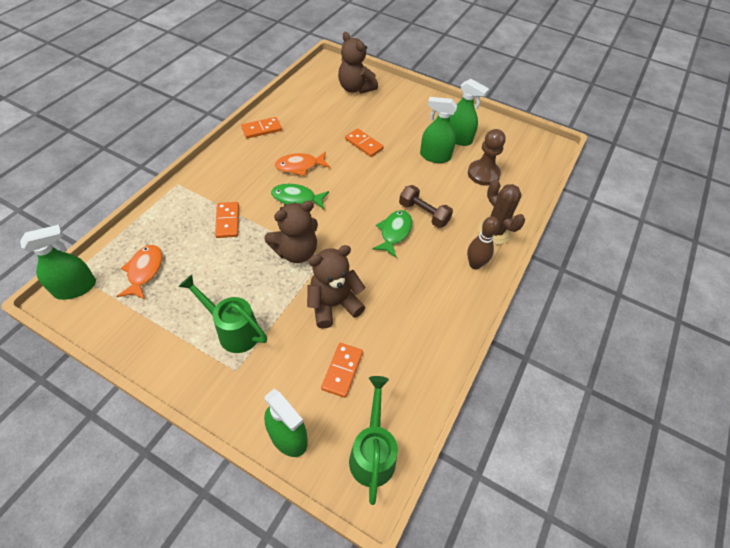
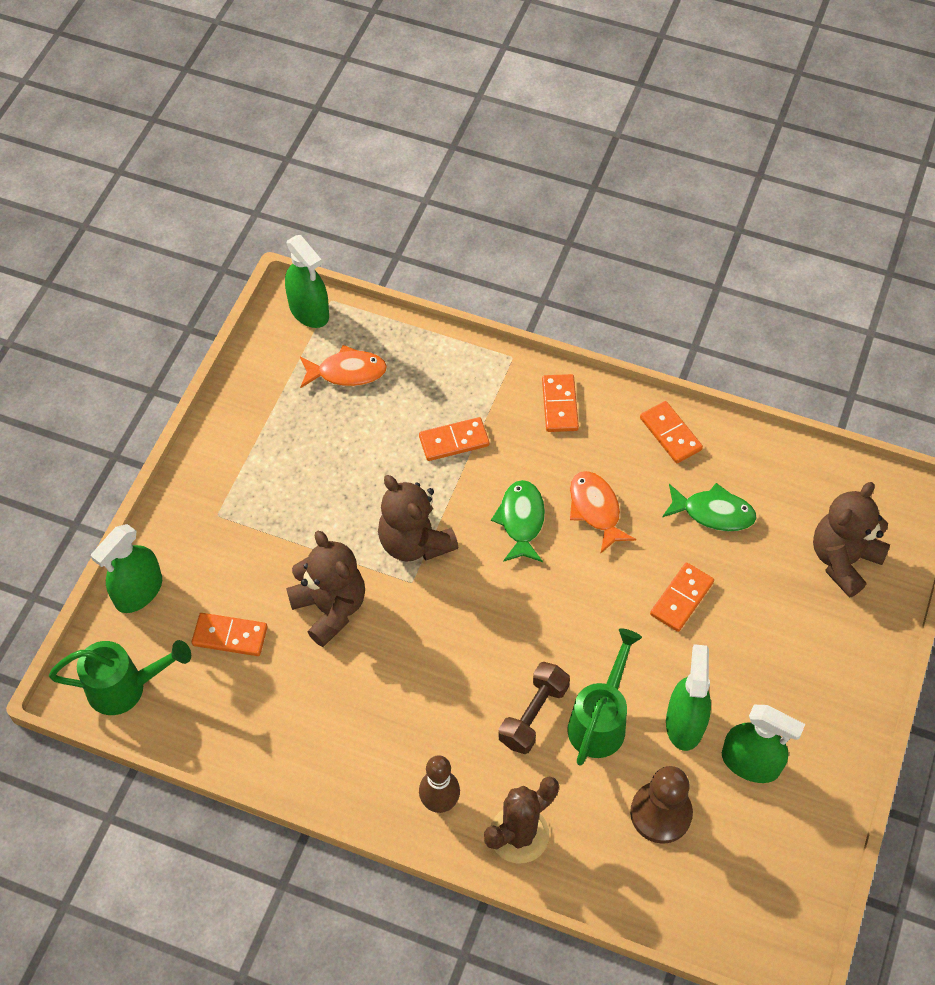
camera: 85 degrees right, 5 degrees up
(222, 169) = (560, 405): none -> orange domino
(233, 330) = (272, 498): green watering can -> green watering can (600, 721)
(394, 232) = (481, 673): green fish -> green fish (713, 513)
(458, 138) = (750, 763): green spray bottle -> green spray bottle turned 90 degrees counterclockwise

